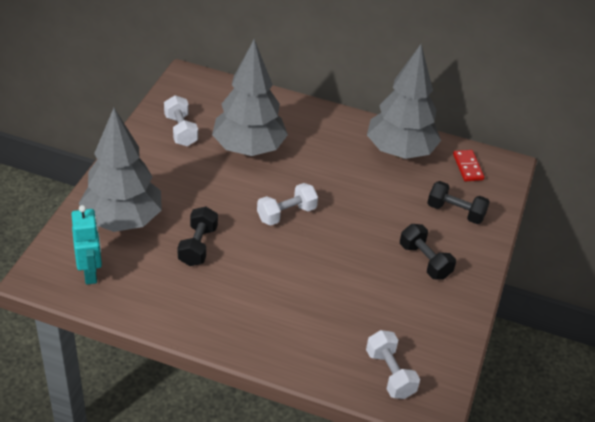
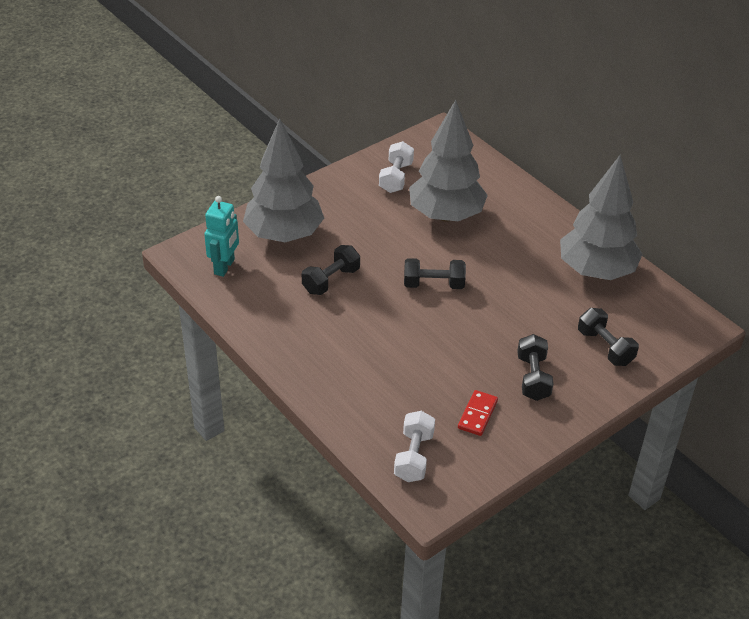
camera: 35 degrees right, 0 degrees up
(286, 214) = (433, 284): white dumbbell -> black dumbbell
(467, 167) = (657, 311): red domino -> red domino (477, 414)

